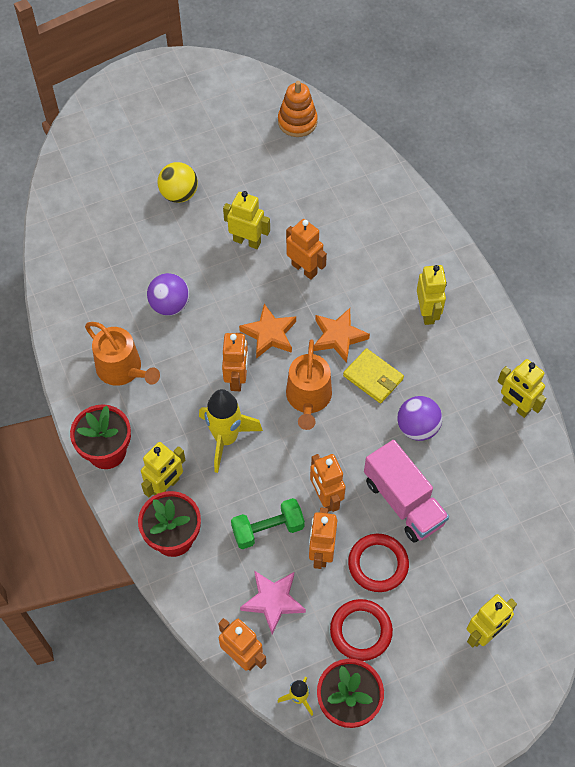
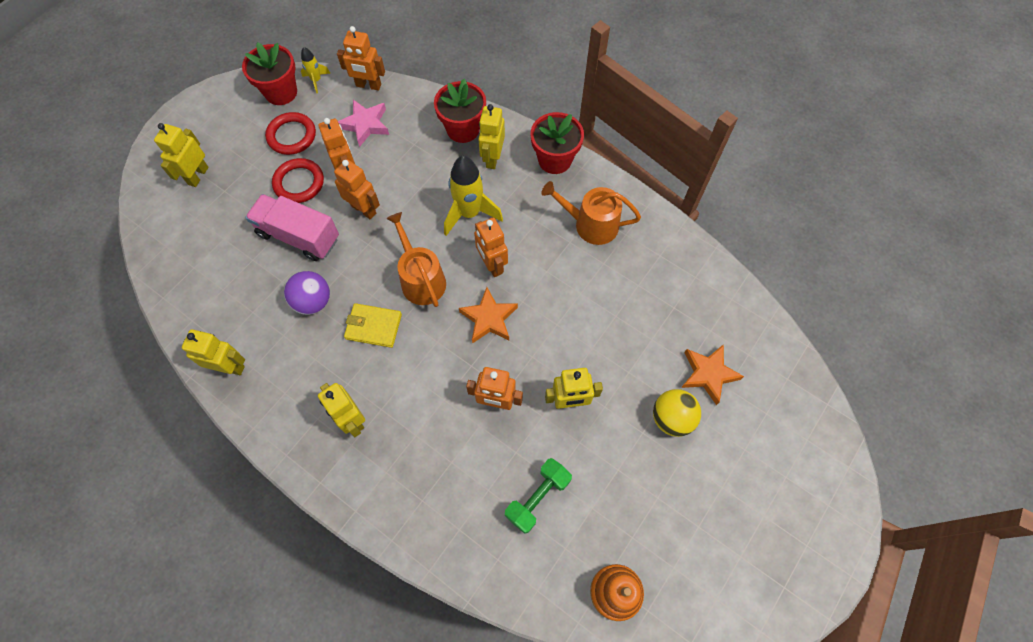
camera: 150 degrees right, 5 degrees up
(170, 305) = (594, 299): purple ball -> none
(268, 529) = (396, 166): green dumbbell -> green dumbbell (537, 497)
(338, 337) = (425, 349): orange star -> orange star (708, 374)

